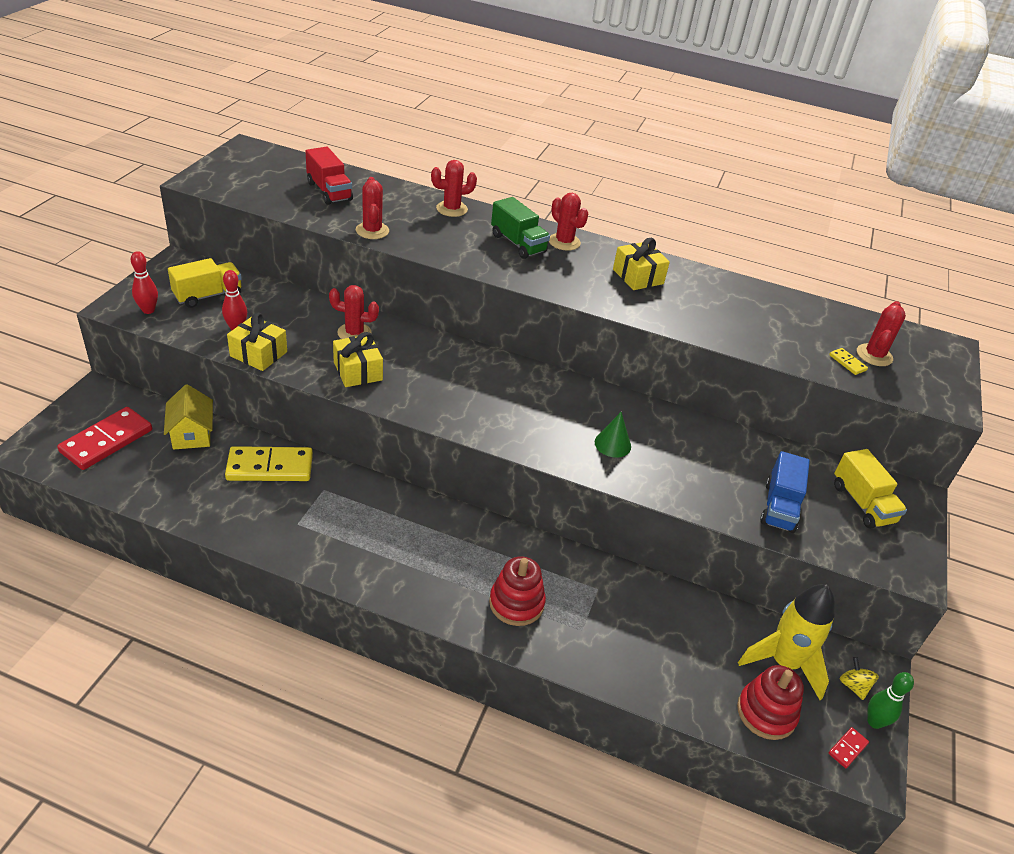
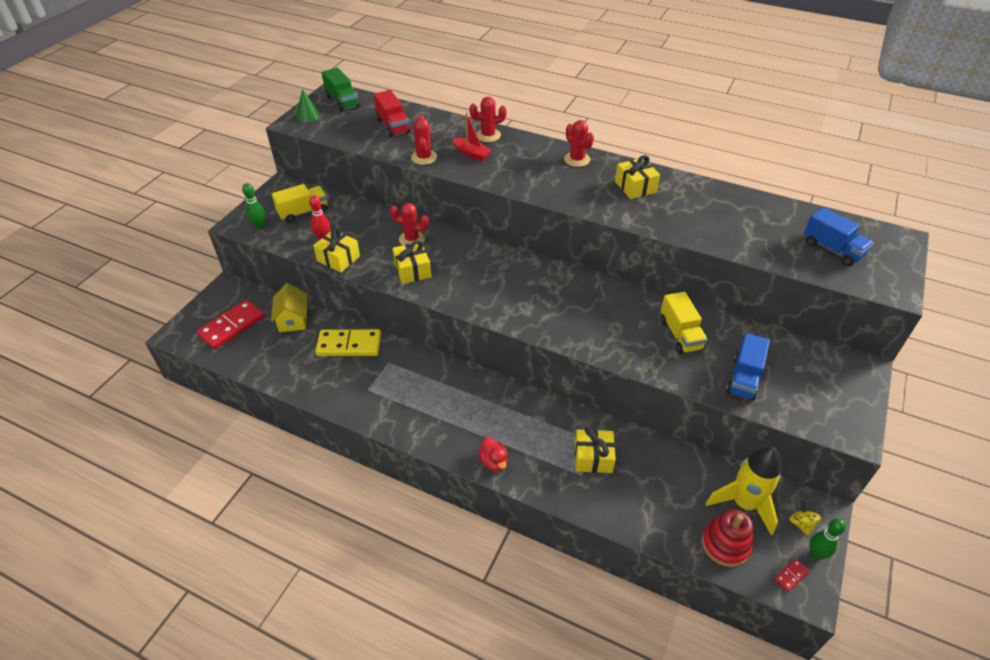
camera: 10 degrees right, 5 degrees up
(148, 310) = (259, 226): red bowling pin -> green bowling pin
(433, 229) = (471, 154): none -> red boat
(470, 615) = (494, 462): none -> red duck
(516, 603) = (530, 453): red stacking toy -> none
(518, 243) = (539, 163): green truck -> green truck (342, 101)
(595, 608) = (593, 457): none -> yellow gift
(612, 444) = (609, 326): green cone -> green cone (308, 115)
(847, 363) = (807, 257): yellow domino -> none
(862, 503) = (816, 374): yellow truck -> yellow truck (680, 334)
(874, 355) = (832, 249): red cactus -> blue truck

